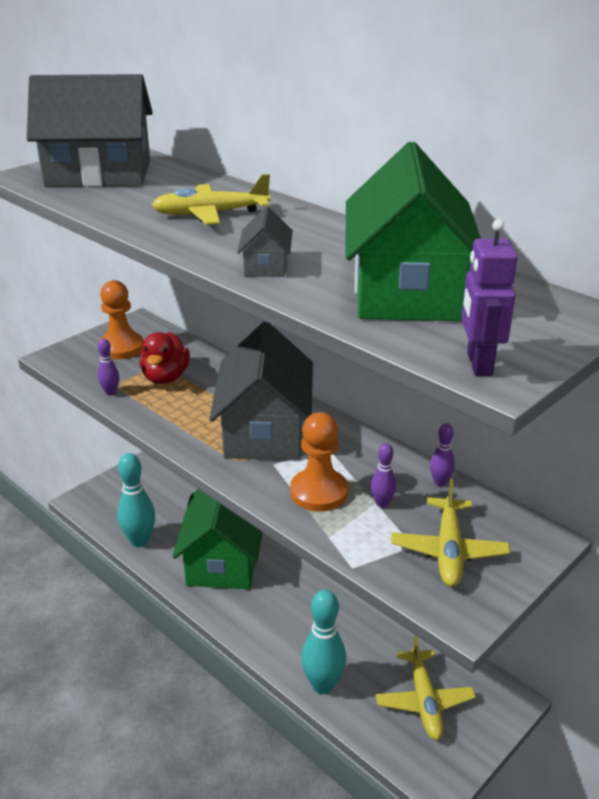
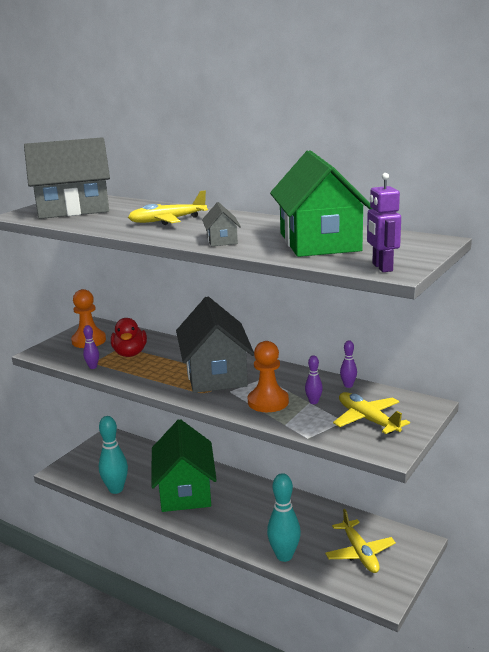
camera: 10 degrees left, 10 degrees down
(448, 550) = (367, 420): yellow plane -> yellow plane turned 150 degrees clockwise

